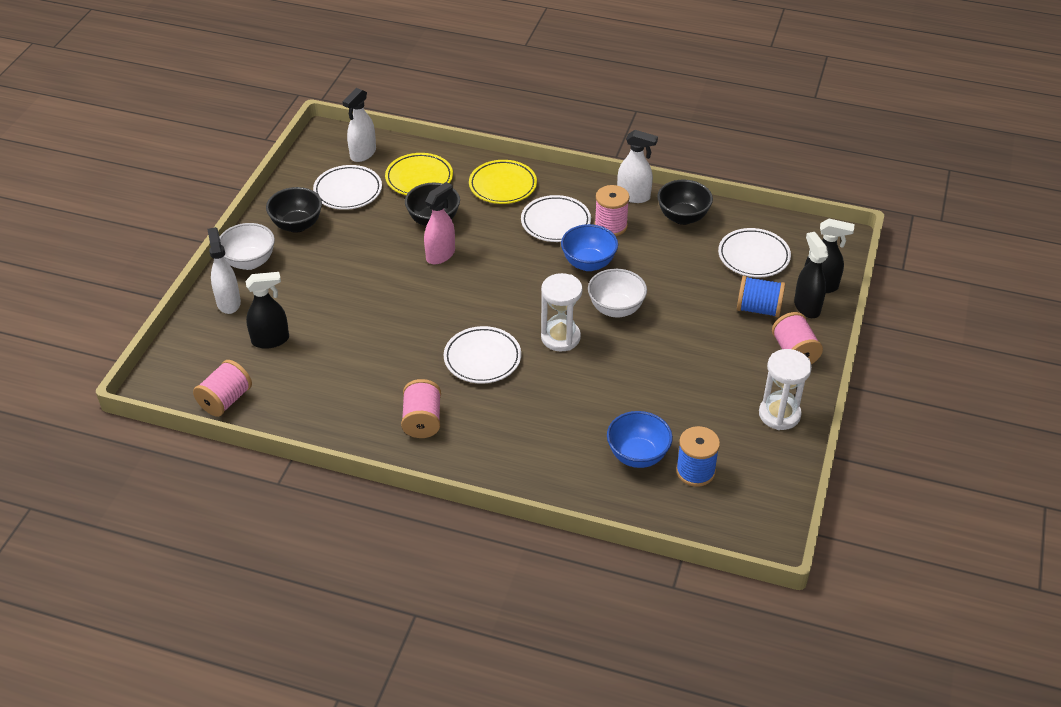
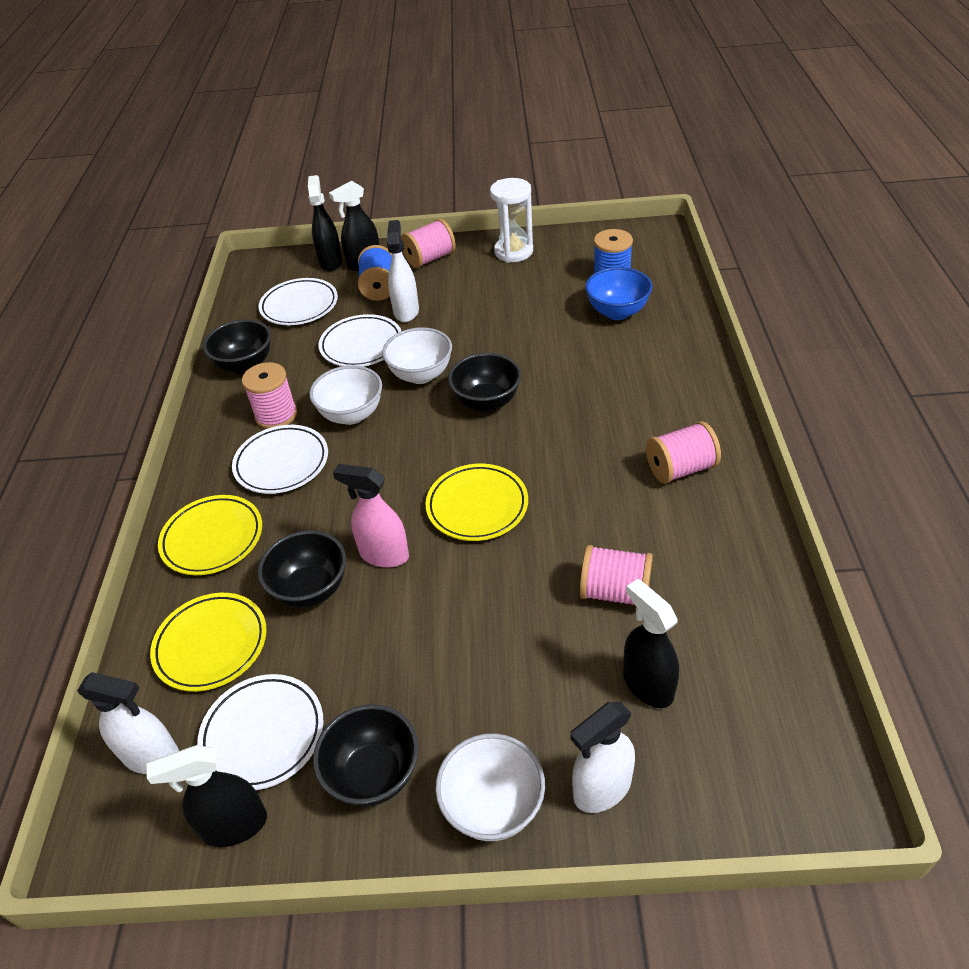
camera: 105 degrees left, 0 degrees up
(225, 400) = (791, 686): pink spool -> pink spool (615, 592)
(305, 177) = (234, 825): none -> black spray bottle
(454, 305) = (477, 506): none -> yellow plate
(482, 358) = (554, 452): white plate -> white plate (361, 345)
(560, 337) = (487, 402): white hourglass -> black bowl
(588, 263) = (352, 415): blue bowl -> white bowl
(634, 196) = (213, 411): white spray bottle -> white spray bottle (406, 311)

